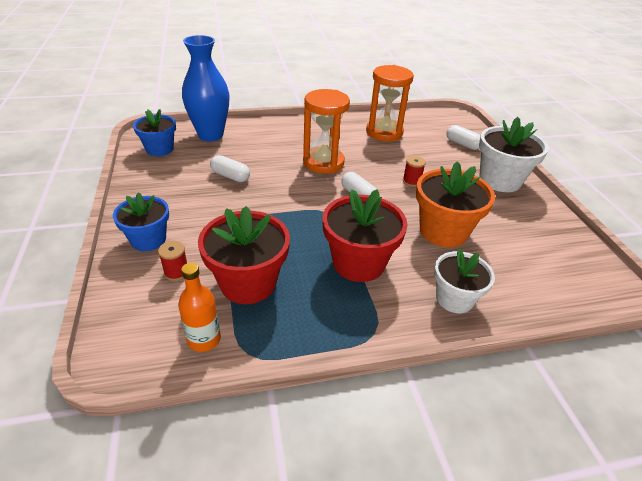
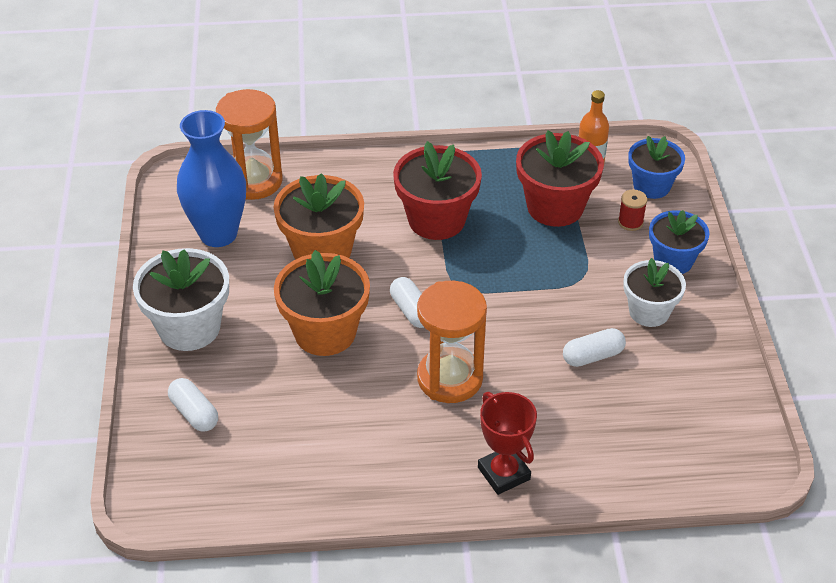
camera: 170 degrees left, 5 degrees up
(159, 149) = (717, 423): blue flower pot -> blue flower pot (651, 186)
(210, 135) = (641, 458): blue vase -> blue vase (218, 234)
(230, 176) = (593, 356): white capsule -> white capsule turned 60 degrees counterclockwise
(287, 128) = (504, 473): none -> red trophy
(384, 132) = (323, 453): orange hourglass -> orange hourglass (254, 181)
(411, 181) = (325, 332): red spool -> orange flower pot
(454, 299) = (351, 180): white flower pot -> white flower pot (649, 312)

